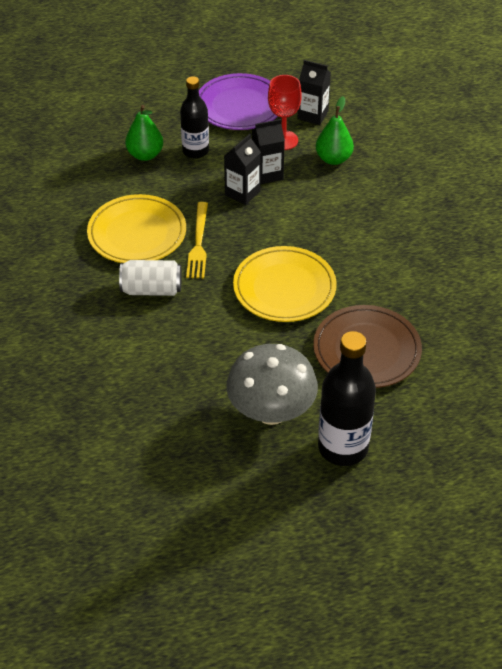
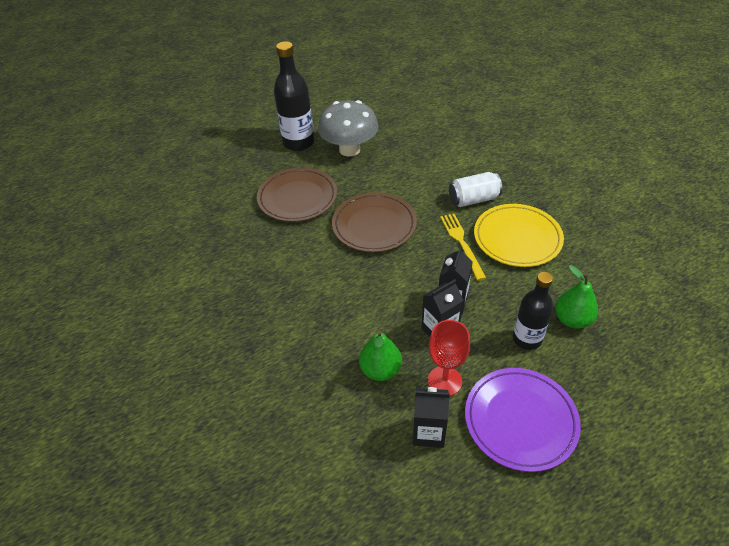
camera: 165 degrees right, 0 degrees up
(284, 288) = (374, 225): yellow plate -> brown plate

